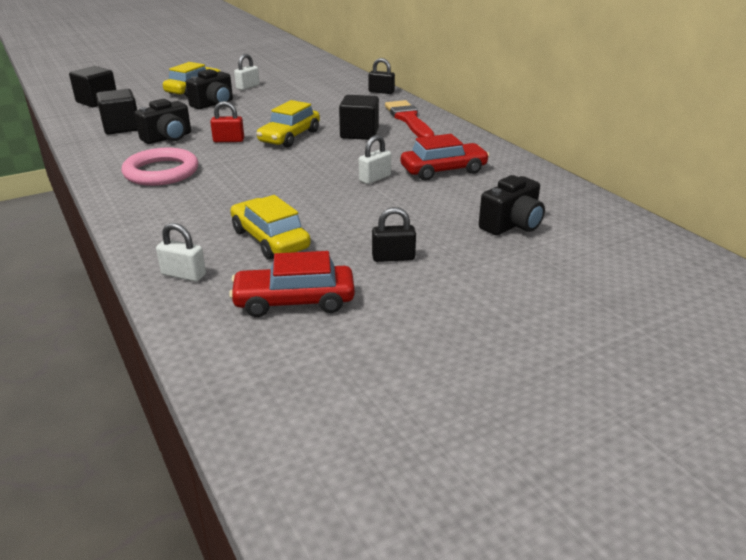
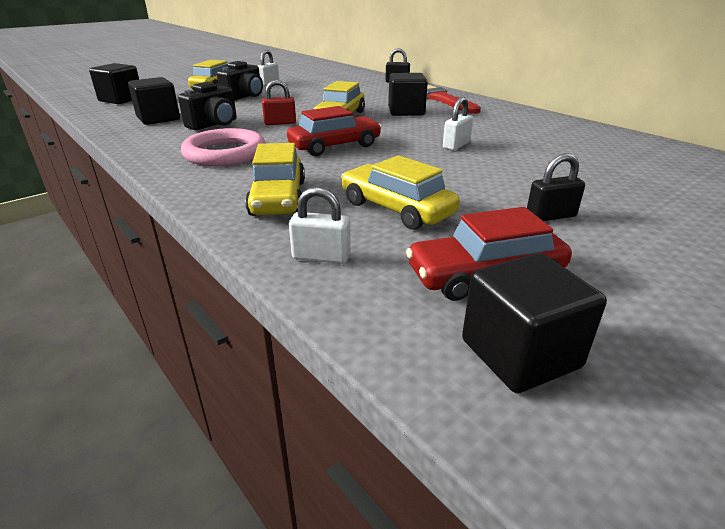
camera: 10 degrees left, 0 degrees up
(181, 221) = (278, 198): none -> yellow car
(271, 356) = (520, 353): none -> black cube
(443, 170) = (516, 135): red car -> red car (335, 146)
(512, 225) = (635, 176): black camera -> none

